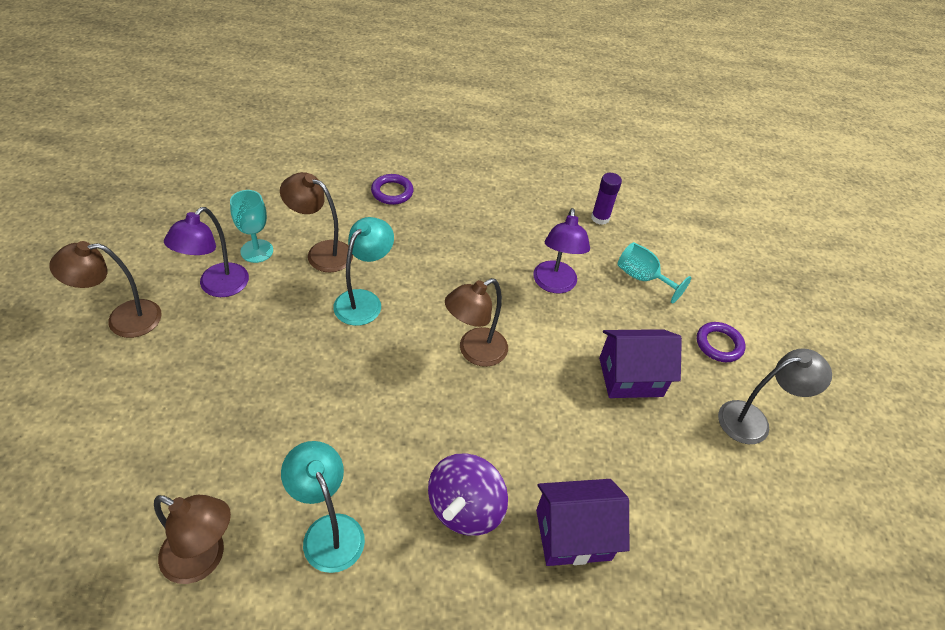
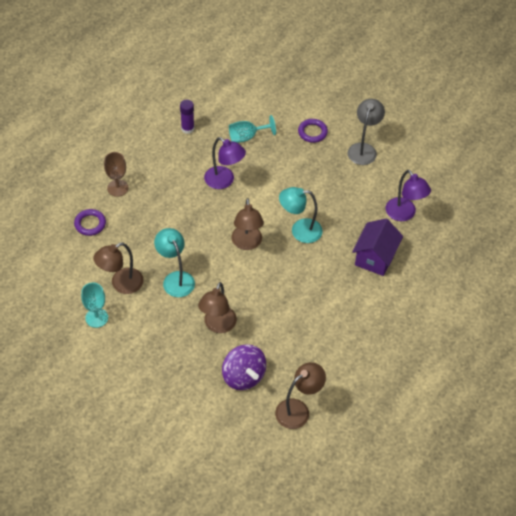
camera: 55 degrees left, 5 degrees up
(123, 320) = (111, 405): brown lamp -> brown lamp (217, 325)
(217, 287) = (115, 349): purple lamp -> purple lamp (404, 214)
(328, 531) = (314, 353): turquoise lamp -> turquoise lamp (300, 230)
(461, 194) = (117, 188): none -> brown goblet
(465, 508) = (336, 293): purple spinning top -> purple spinning top (243, 376)
(630, 377) = (307, 183): purple house -> none

